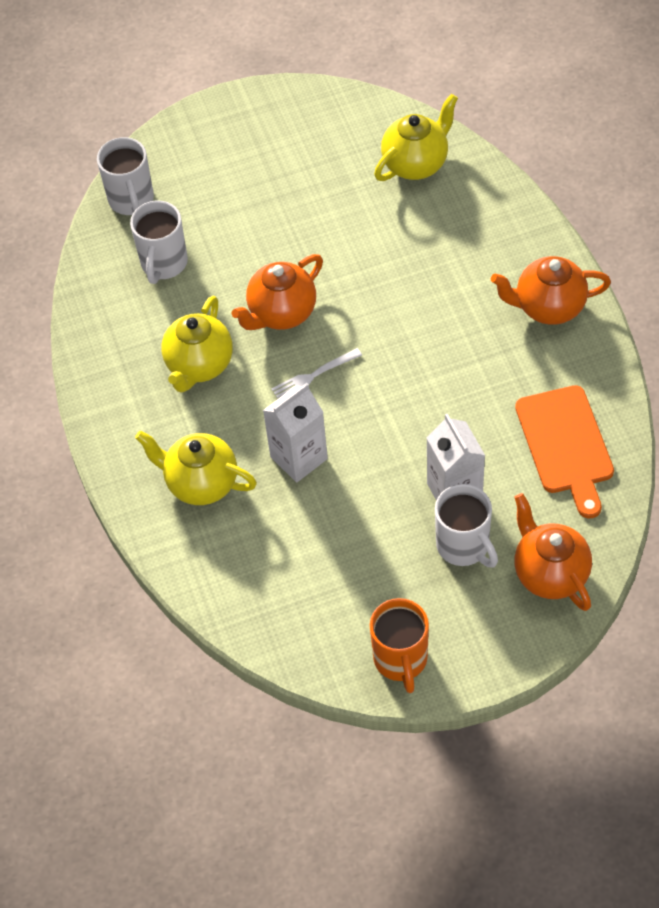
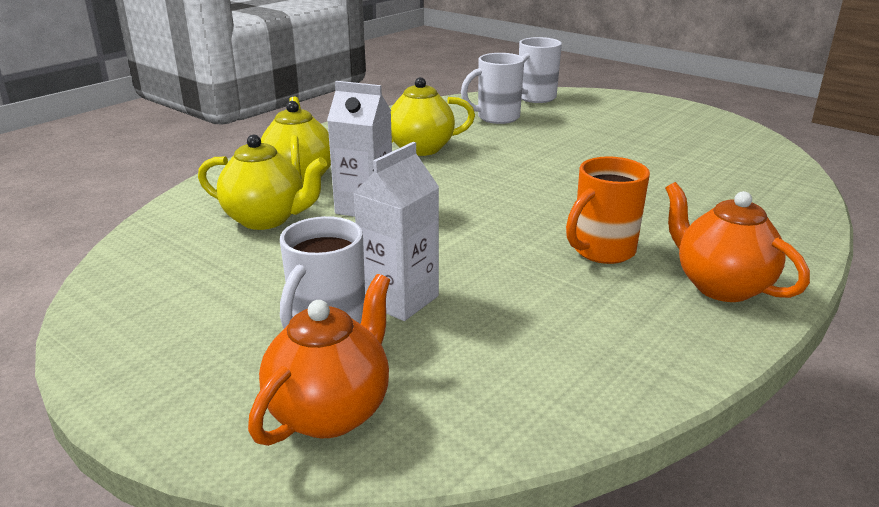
camera: 55 degrees right, 30 degrees down
(281, 313) = (510, 163): orange teapot -> none
(313, 376) = (462, 191): white fork -> none
(401, 660) = (130, 332): orange mug -> orange mug (601, 251)
(416, 163) = (753, 174): yellow teapot -> yellow teapot (266, 219)
(565, 445) = (548, 359): orange cutting board -> none

